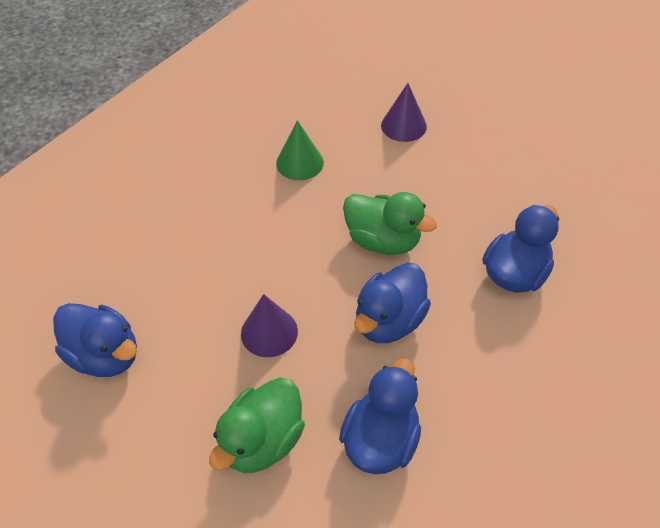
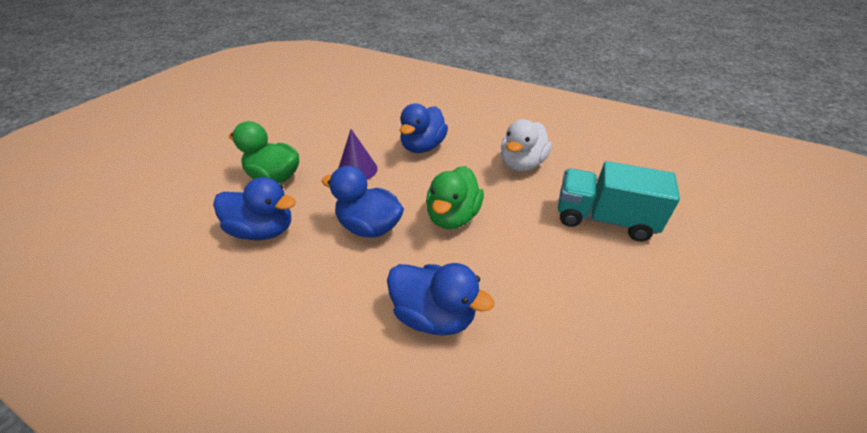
camera: 80 degrees right, 10 degrees down
(105, 355) = (340, 116): blue duck -> blue duck (422, 147)
(299, 163) = (521, 164): green cone -> white duck
(403, 125) = (603, 219): purple cone -> turquoise truck

